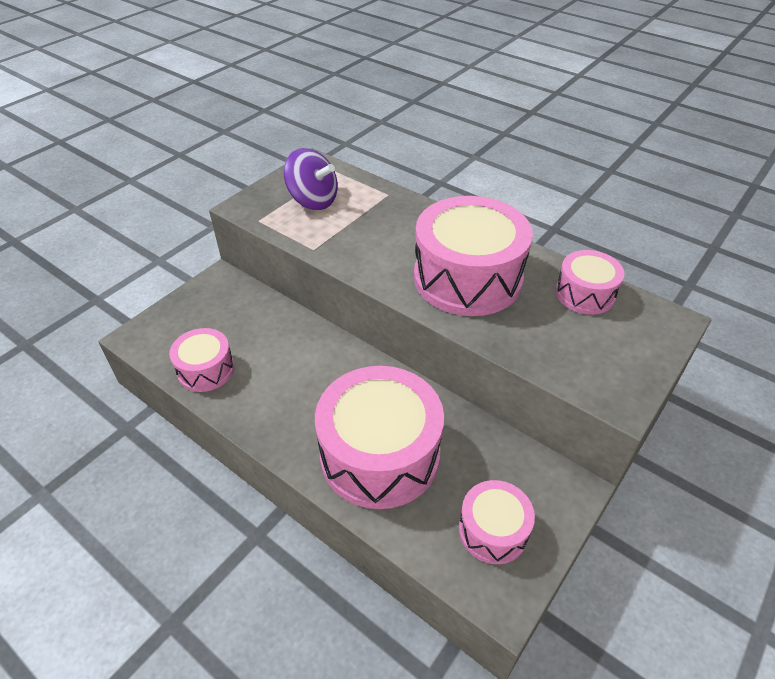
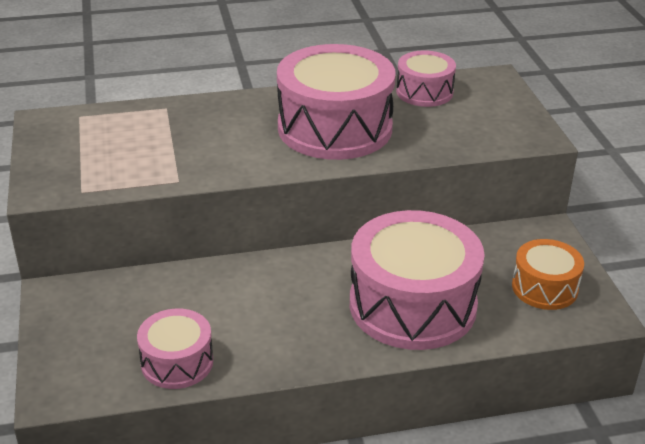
camera: 50 degrees left, 10 degrees down
(313, 200) = (105, 148): purple spinning top -> none
(493, 530) = (544, 287): pink drum -> orange drum

